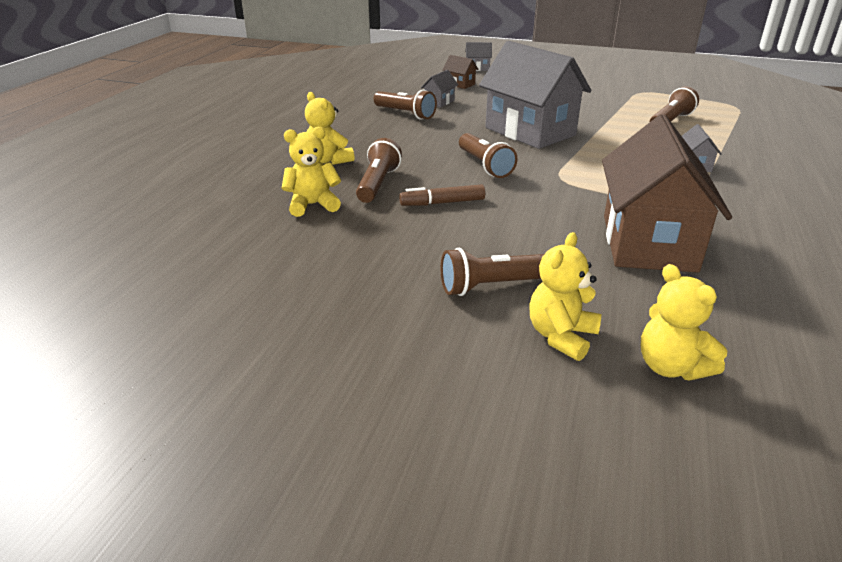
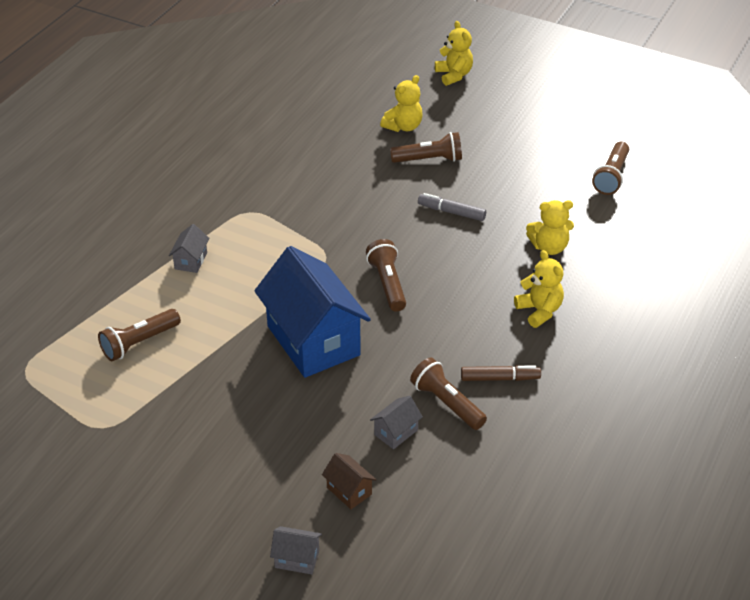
camera: 170 degrees left, 10 degrees up
(378, 184) = (493, 268): brown flashlight -> brown flashlight (611, 176)
(437, 226) = (451, 212): none -> grey marker
(442, 203) = (441, 237): brown marker -> brown marker (500, 378)
(530, 132) = (313, 340): grey house -> blue house
(648, 243) = (306, 180): brown house -> none
(671, 367) = (357, 107): yellow teddy bear -> yellow teddy bear (454, 75)

